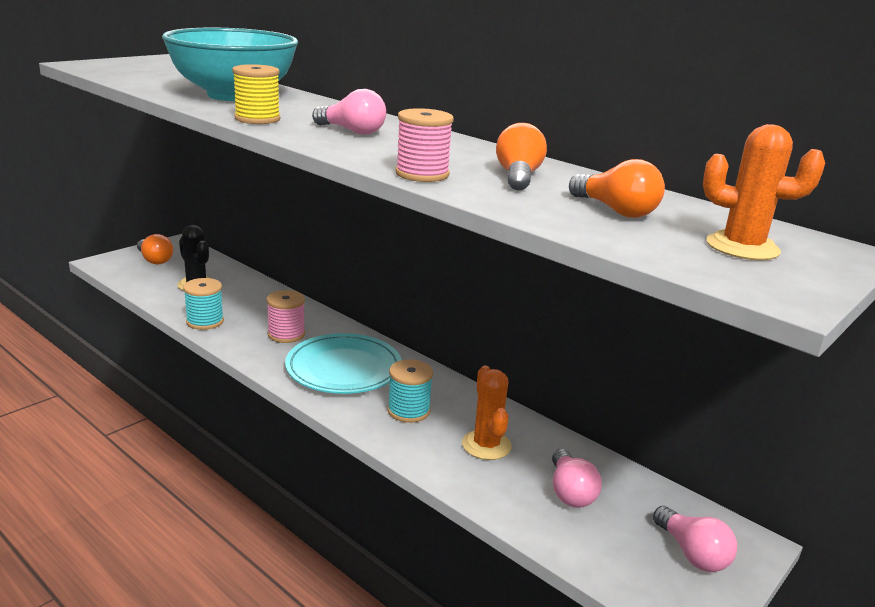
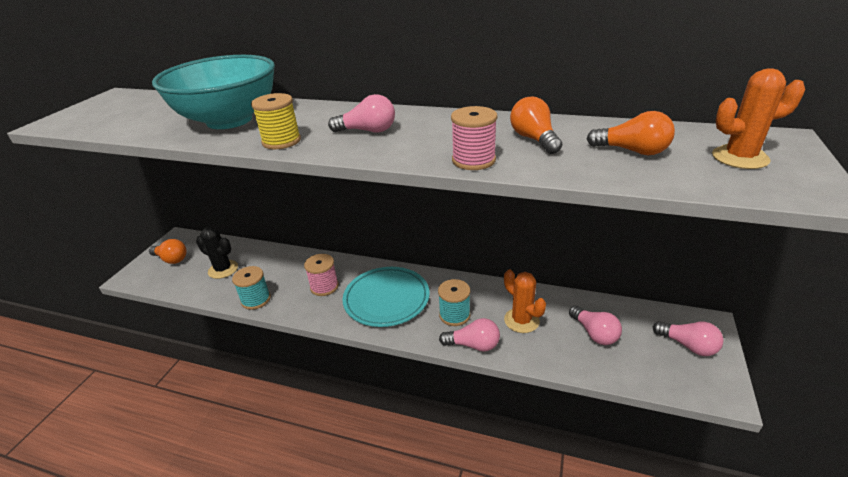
camera: 20 degrees left, 10 degrees up
(403, 446) = (473, 345): none -> pink light bulb

